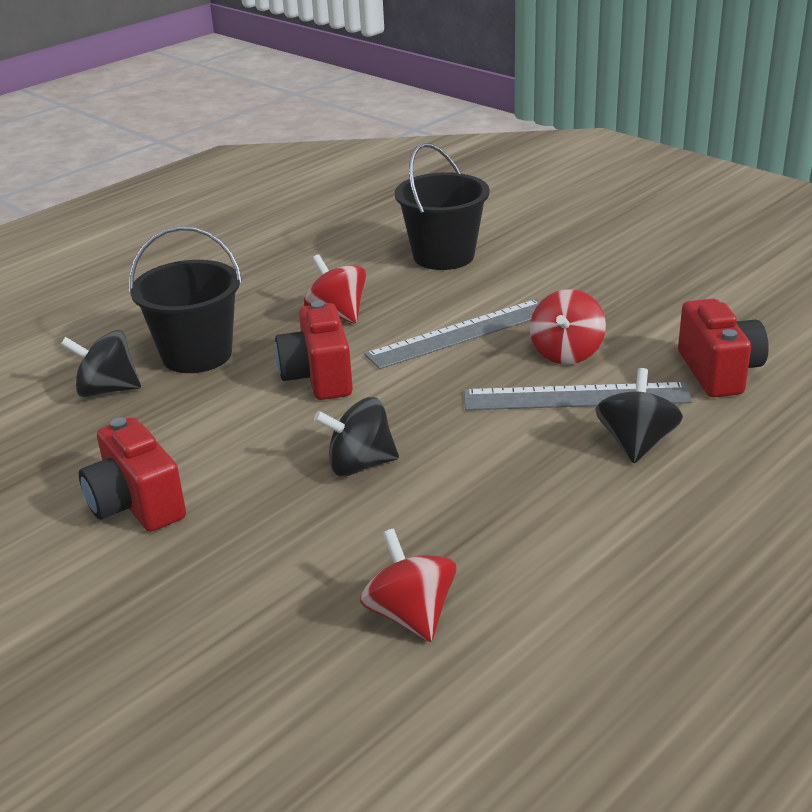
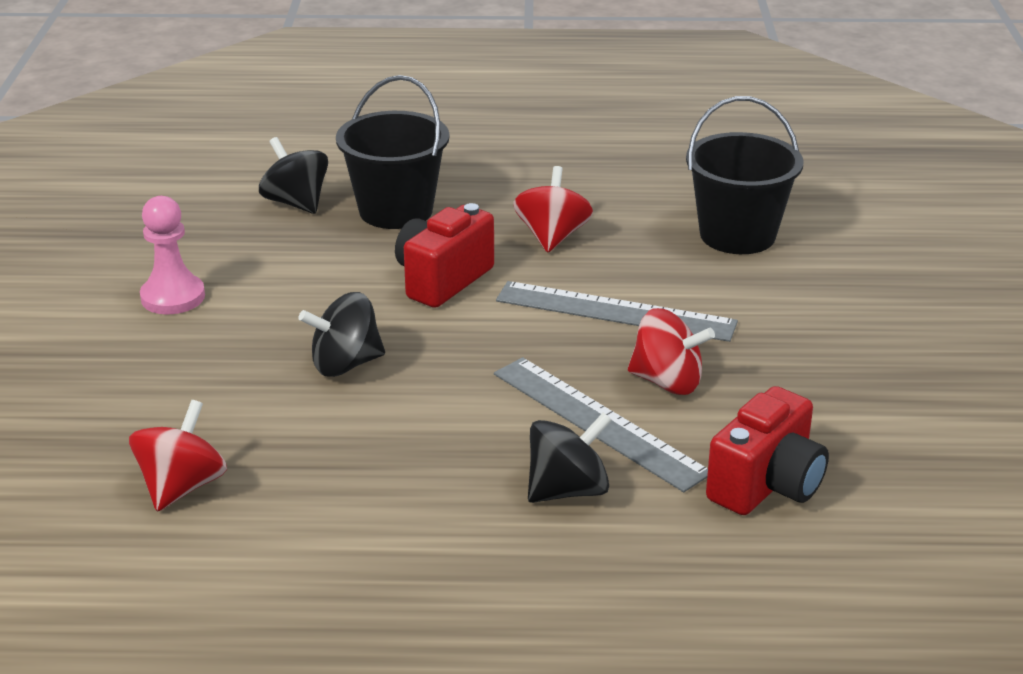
camera: 45 degrees right, 0 degrees up
(136, 504) = (173, 297): red camera -> pink pawn
(360, 464) = (345, 364): black spinning top -> black spinning top turned 60 degrees counterclockwise
(566, 353) = (667, 382): red spinning top -> red spinning top turned 135 degrees counterclockwise

